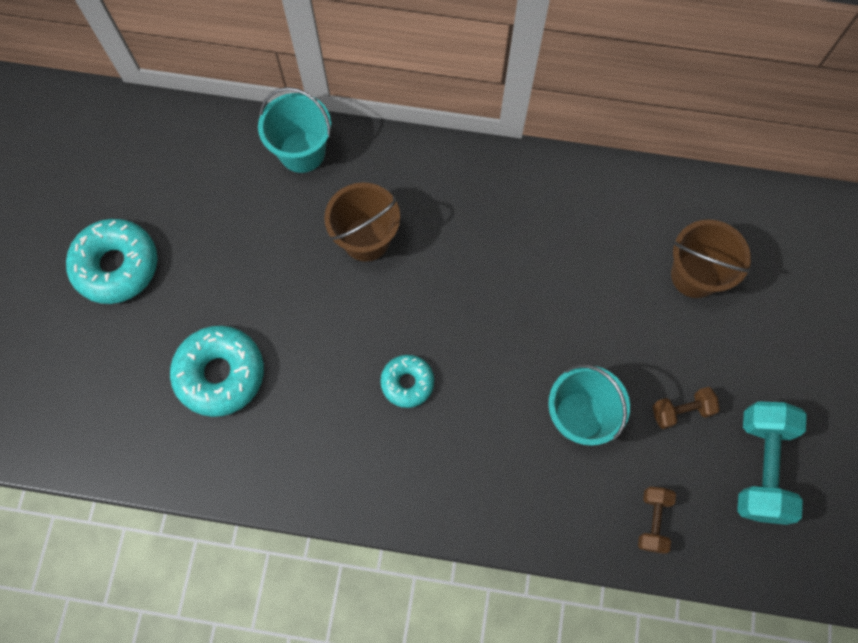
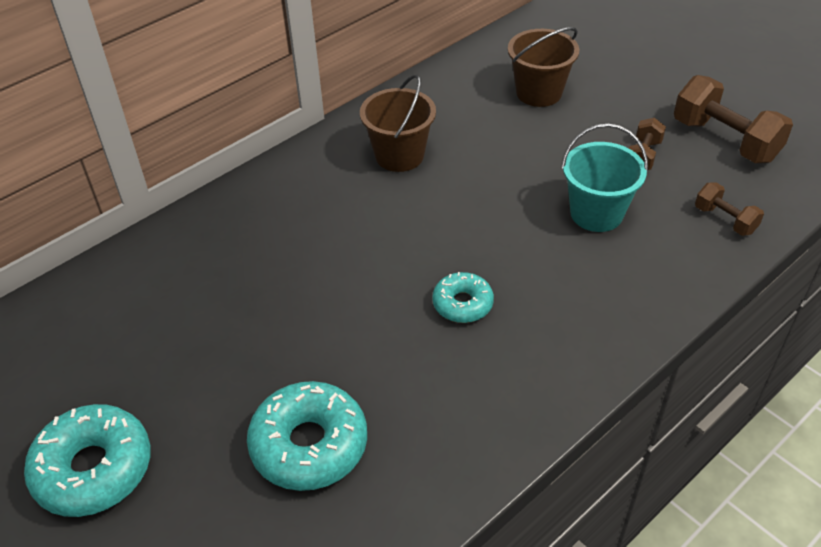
camera: 50 degrees left, 25 degrees down
(302, 152) = (165, 252): turquoise bucket -> none
(366, 239) = (298, 255): brown bucket -> brown bucket (399, 155)
(760, 466) = (725, 140): turquoise dumbbell -> brown dumbbell

